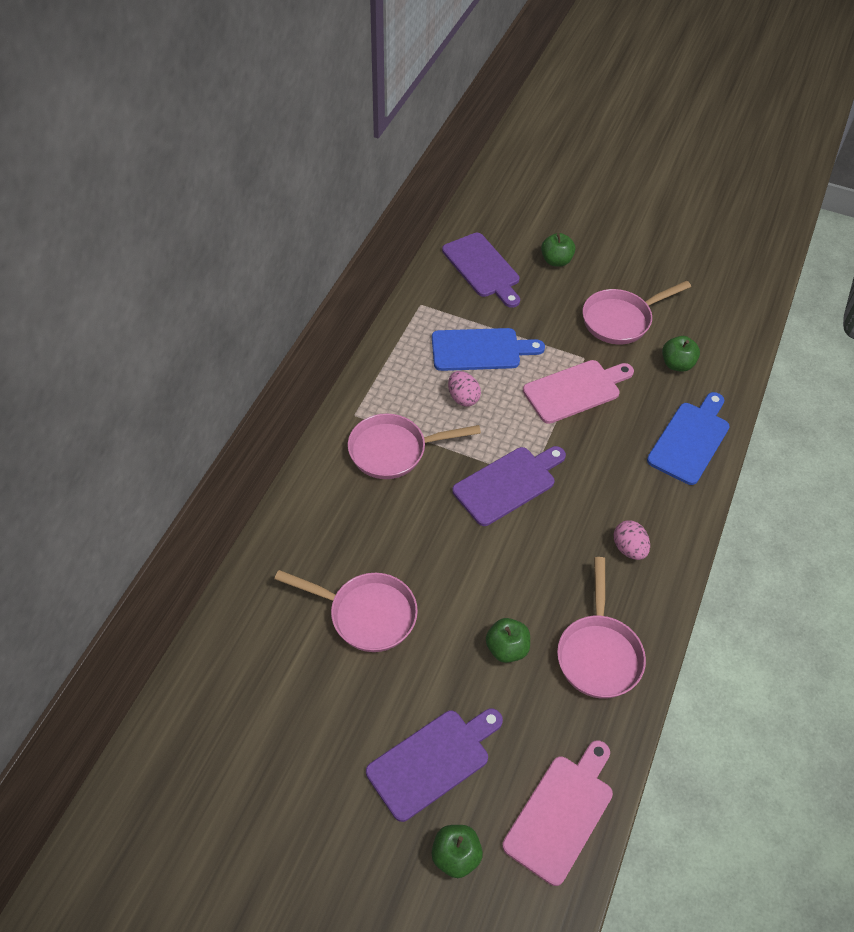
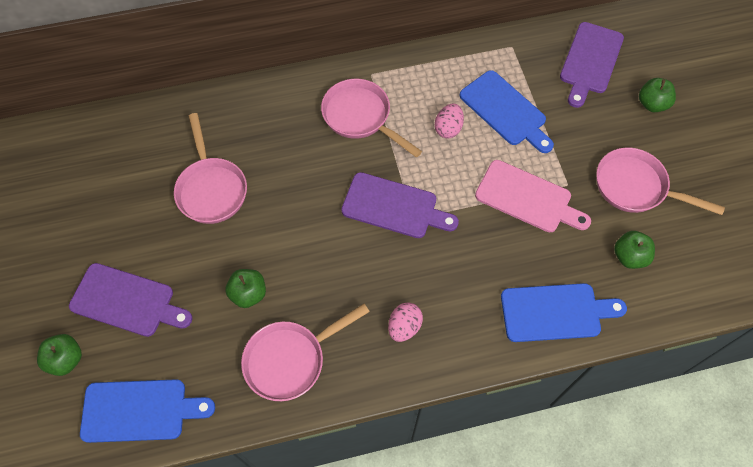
camera: 55 degrees right, 10 degrees up
(561, 813) = (140, 410): pink cutting board -> blue cutting board

